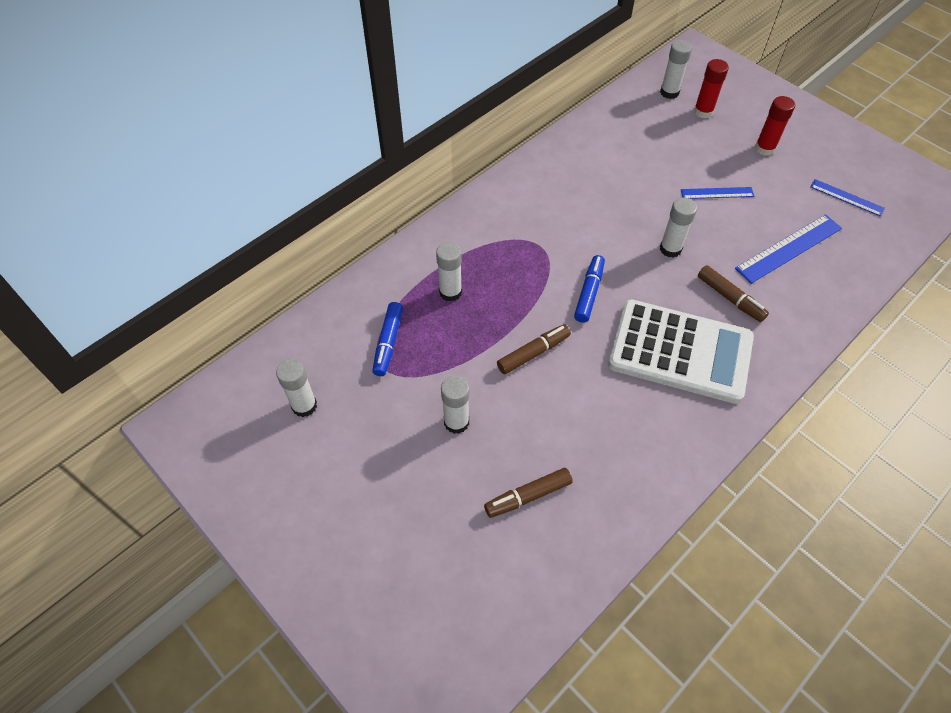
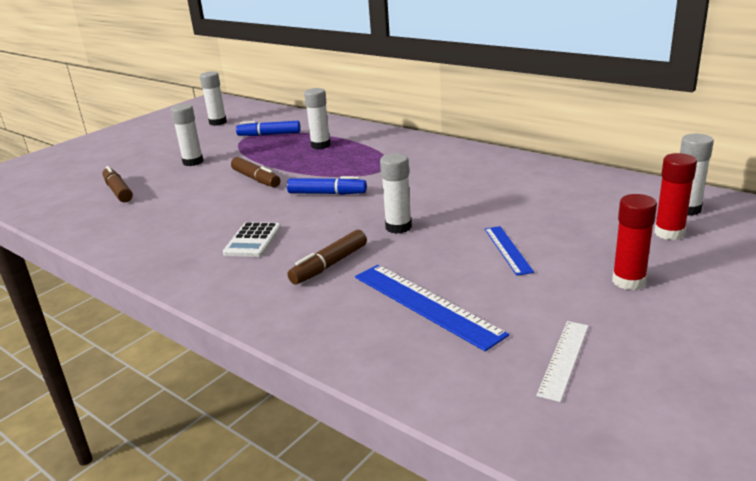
camera: 85 degrees right, 30 degrees down
(680, 351) = (253, 240): white calculator -> white calculator, size x0.43
(846, 197) = (564, 359): blue ruler -> white ruler

